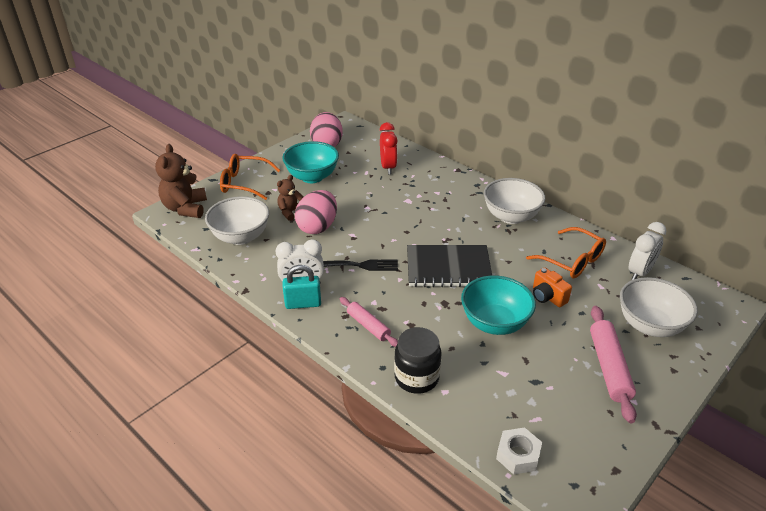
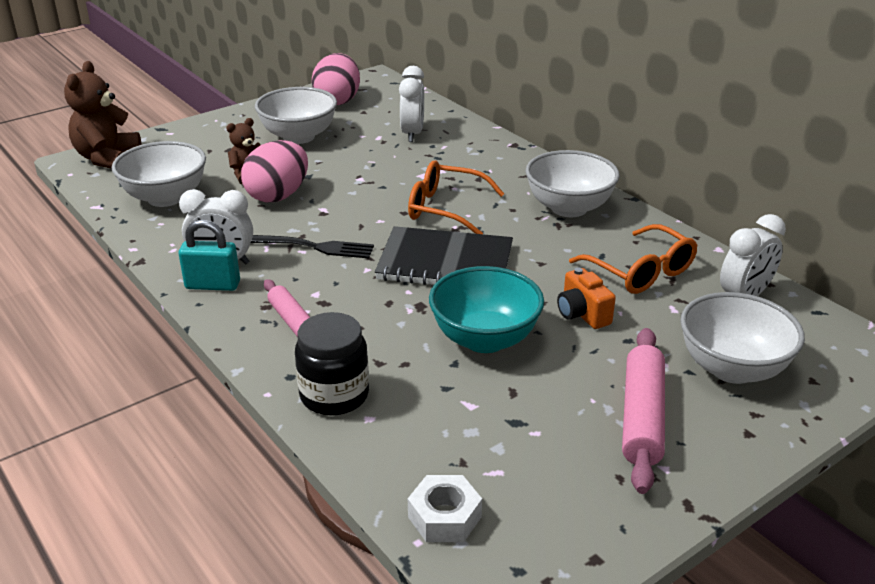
camera: 10 degrees right, 5 degrees down
(244, 183) = (201, 136): orange glasses -> orange glasses (445, 208)
(312, 177) = (299, 137): turquoise bowl -> white bowl
(388, 167) = (412, 134): red clock -> white clock

